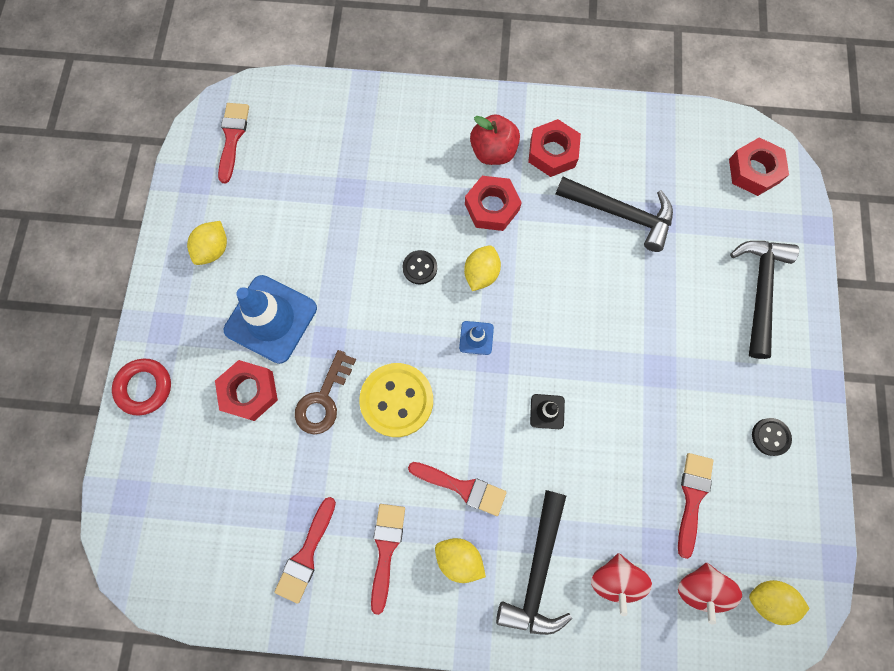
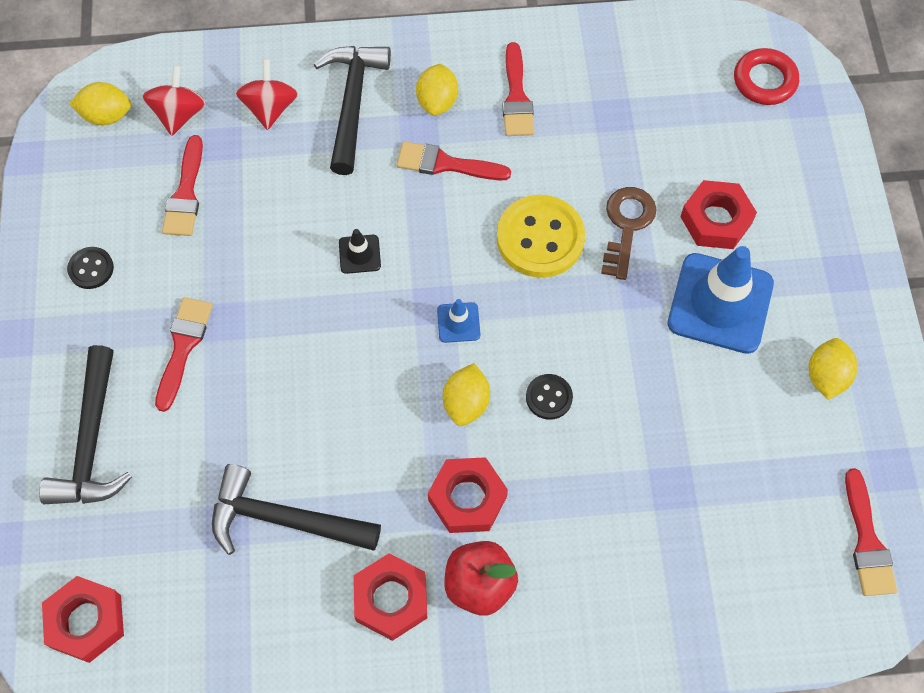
camera: 170 degrees right, 10 degrees down
(144, 387) = (839, 205): red ring -> red ring (764, 80)
(306, 554) = (599, 80): red brush -> red brush (183, 347)
(459, 557) = (437, 101): yellow lemon -> yellow lemon turned 75 degrees clockwise

